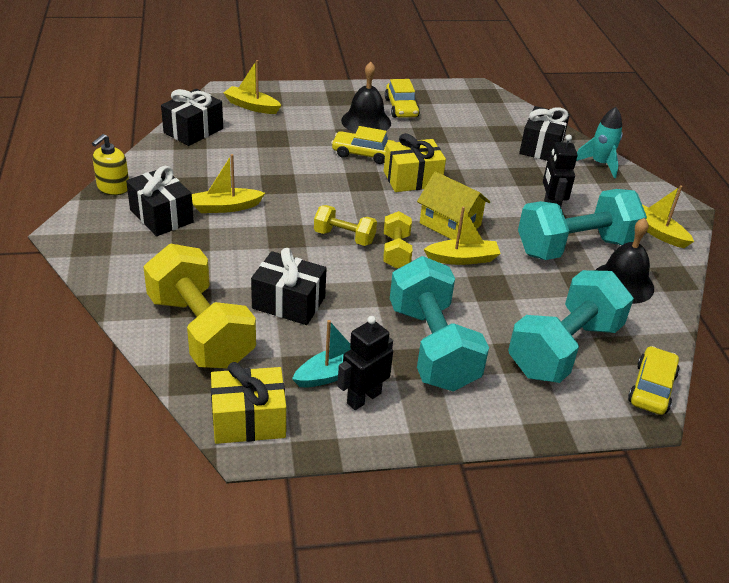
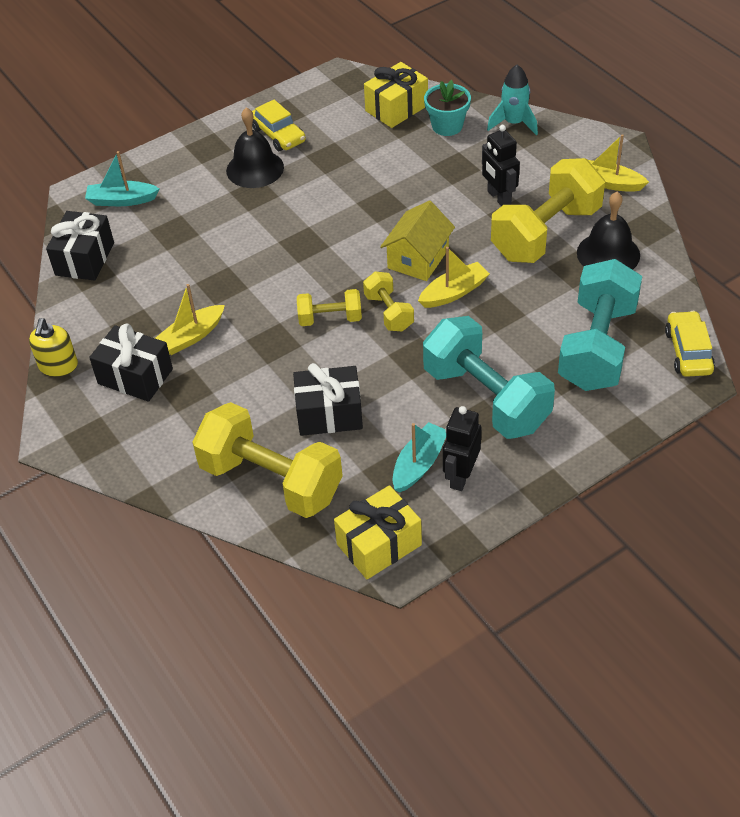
camera: 20 degrees left, 10 degrees up
(252, 106) = (122, 200): yellow boat -> turquoise boat
(363, 154) = (280, 211): yellow car -> none
(412, 179) = (348, 221): yellow gift -> yellow gift (396, 108)
(450, 224) = (418, 258): yellow house -> yellow house turned 75 degrees counterclockwise
(541, 147) = (447, 126): black gift -> turquoise flower pot
(575, 247) = (546, 233): turquoise dumbbell -> yellow dumbbell

